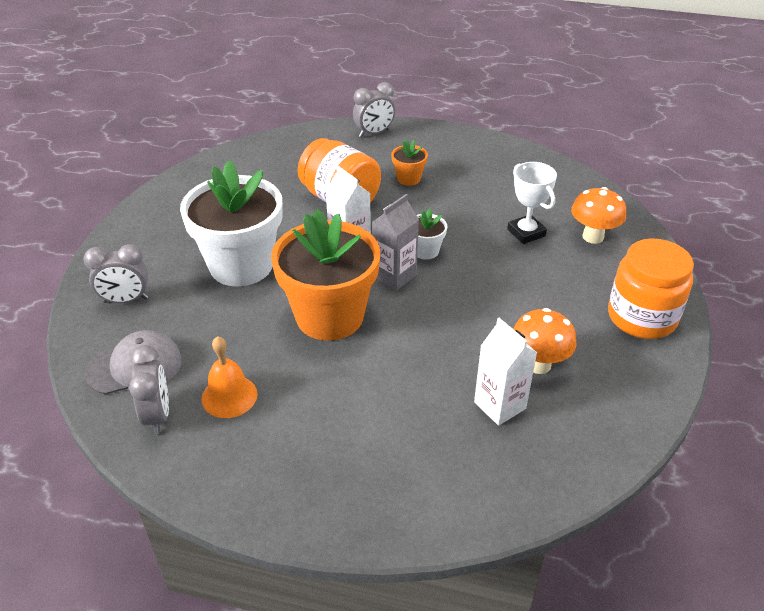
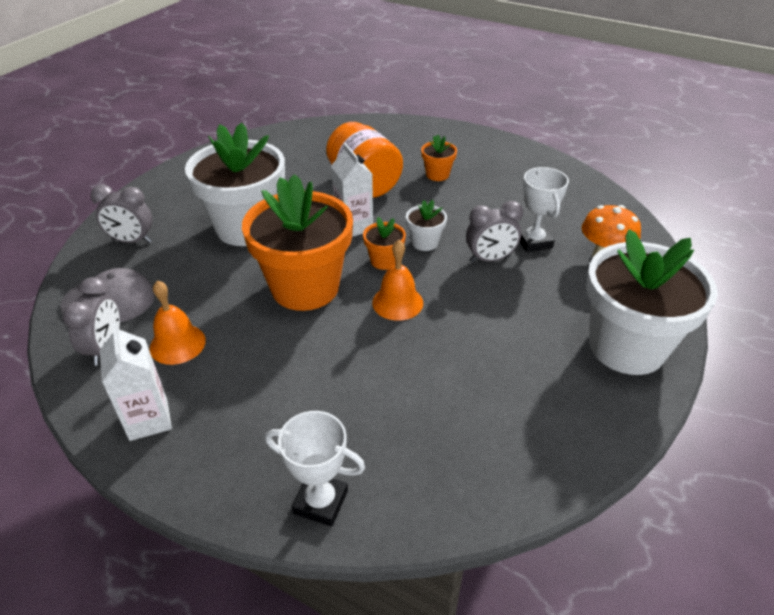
camera: 15 degrees right, 0 degrees up
(374, 133) = (422, 131): grey clock -> grey clock (490, 259)
(394, 276) = (384, 261): grey carton -> orange flower pot
(425, 314) = (397, 302): none -> orange bell
(434, 509) = (320, 502): none -> white trophy
(499, 405) = (435, 408): white carton -> white carton (148, 419)
(538, 364) = (494, 374): orange mushroom -> none
(641, 317) = (626, 347): orange jar -> white flower pot

